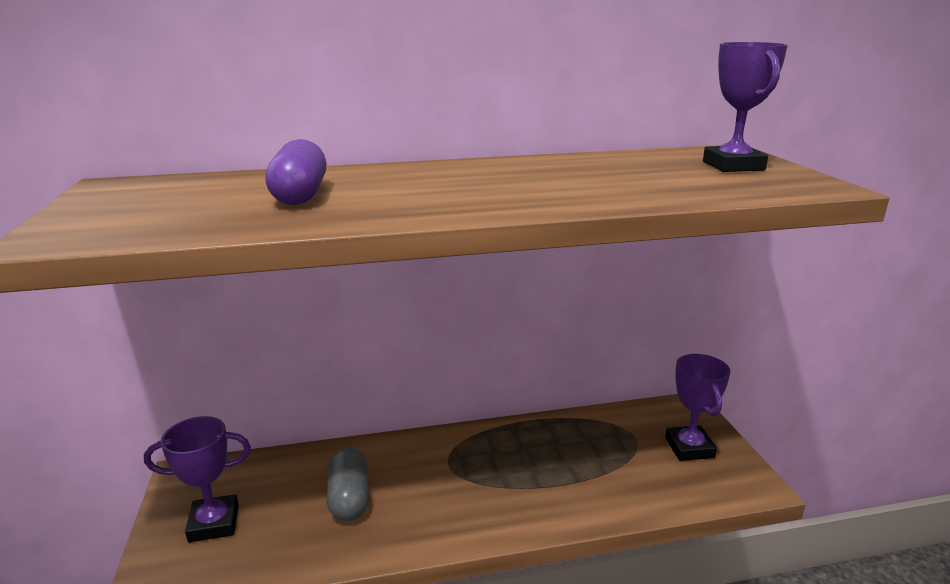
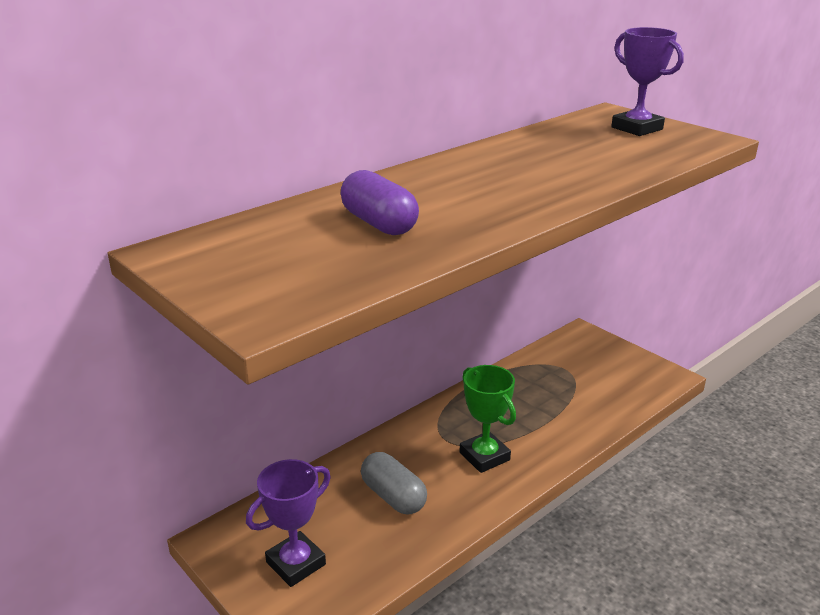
camera: 30 degrees left, 5 degrees up
(468, 494) = (484, 456): none -> green trophy
(689, 448) = (608, 364): purple trophy -> none

